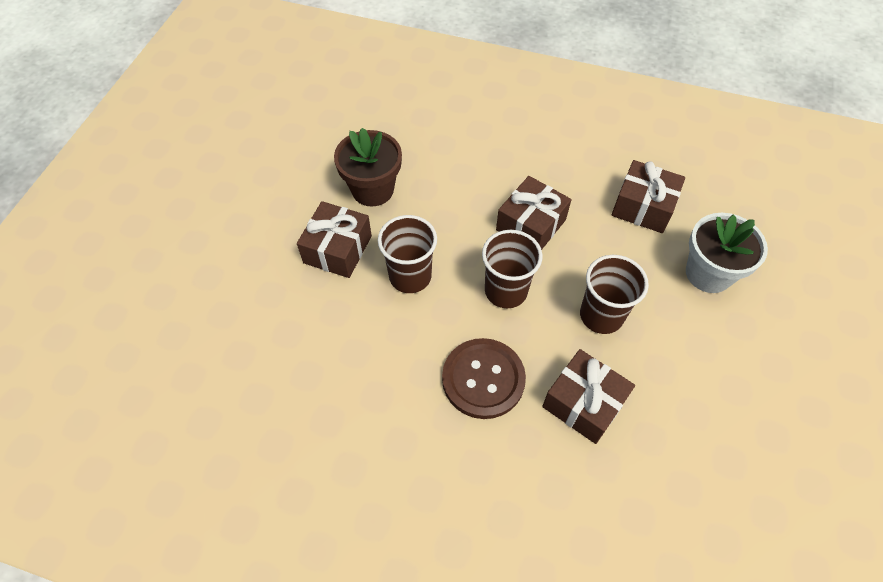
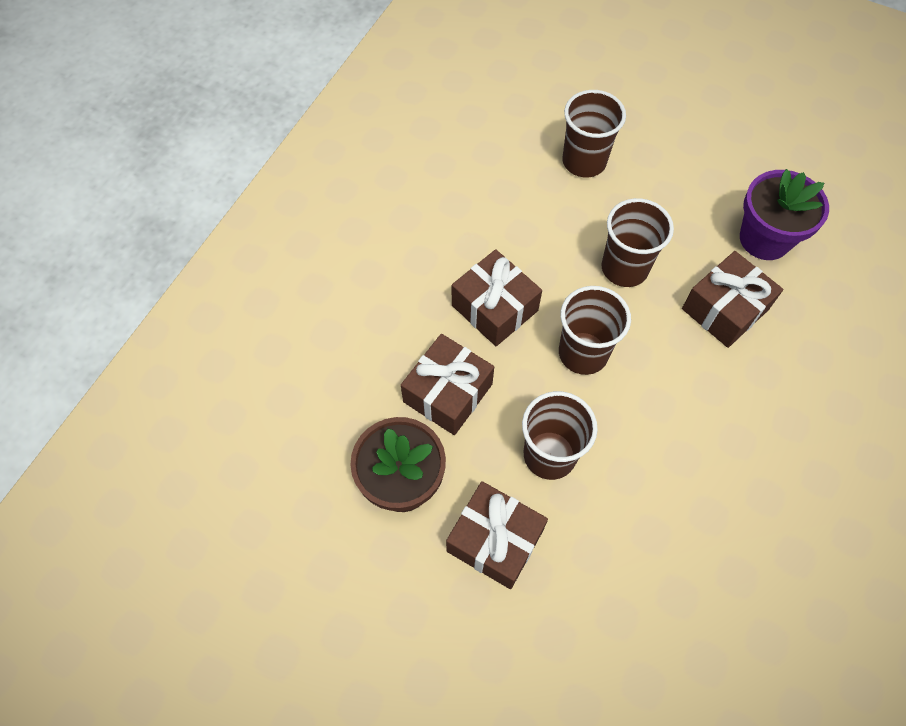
camera: 80 degrees left, 5 degrees up
(483, 379) = (693, 398): brown button -> none
(643, 207) = (489, 192): brown gift -> brown gift (447, 393)
(680, 440) = (764, 239): none -> purple flower pot
(708, 273) = (584, 161): white flower pot -> brown cup

